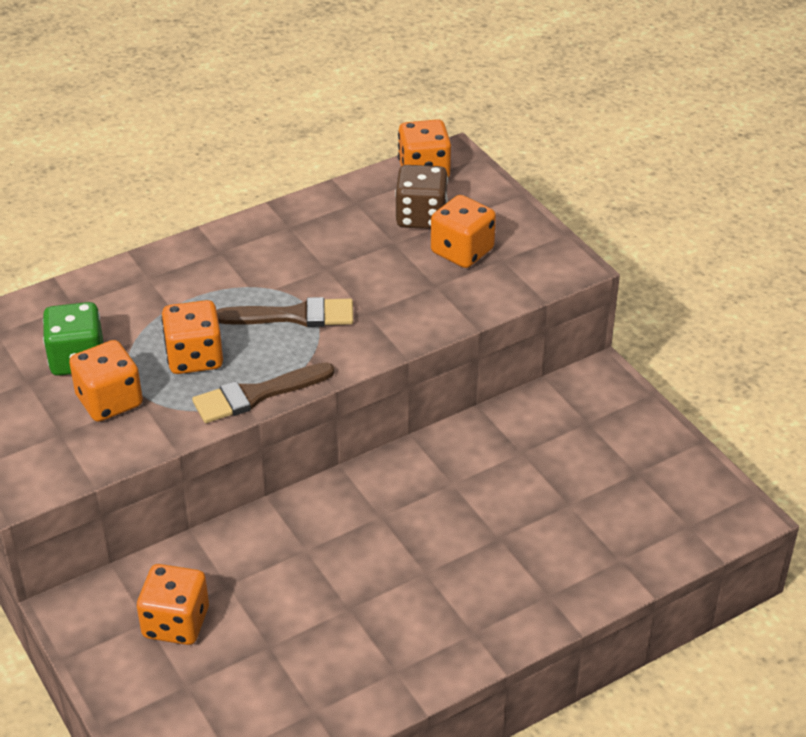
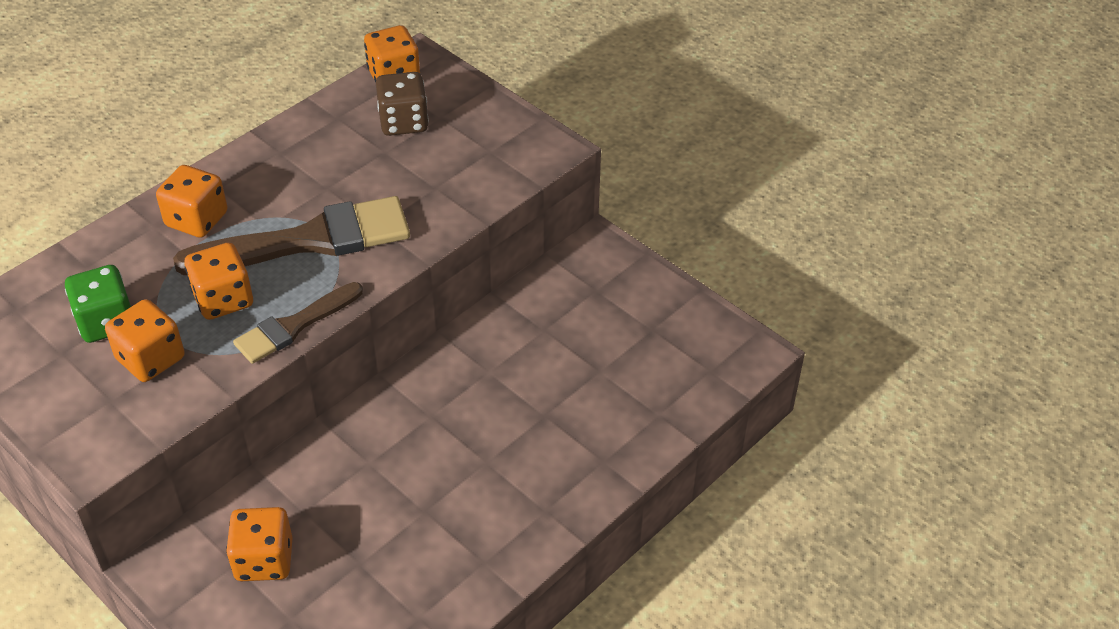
camera: 15 degrees left, 5 degrees up
(294, 316) = (309, 241): brown brush -> brown brush, size x1.72
(462, 251) = (451, 150): orange dice -> orange dice (196, 219)

